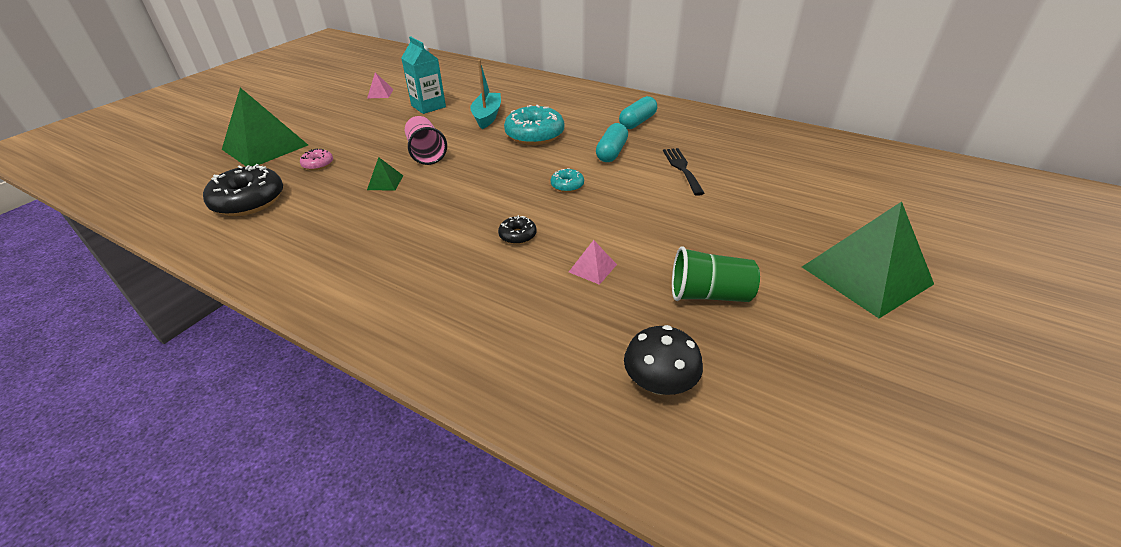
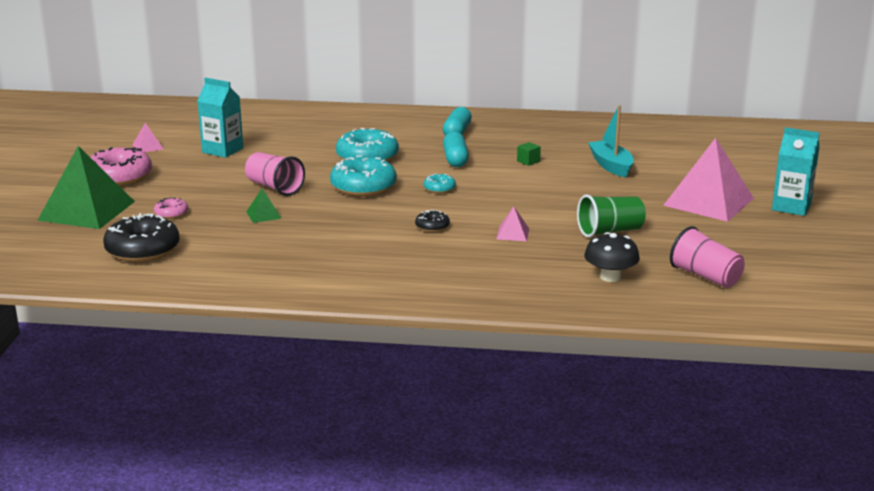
camera: 25 degrees left, 15 degrees down
(327, 118) = (119, 177): none -> pink donut
(487, 116) = (300, 150): turquoise boat -> turquoise boat (611, 166)
(500, 168) = (363, 187): none -> turquoise donut
(682, 168) = (528, 161): black fork -> green cube
(798, 427) = (705, 276): none -> pink cup
(866, 275) = (709, 201): green pyramid -> pink pyramid
(987, 314) = (791, 207): none -> turquoise carton

